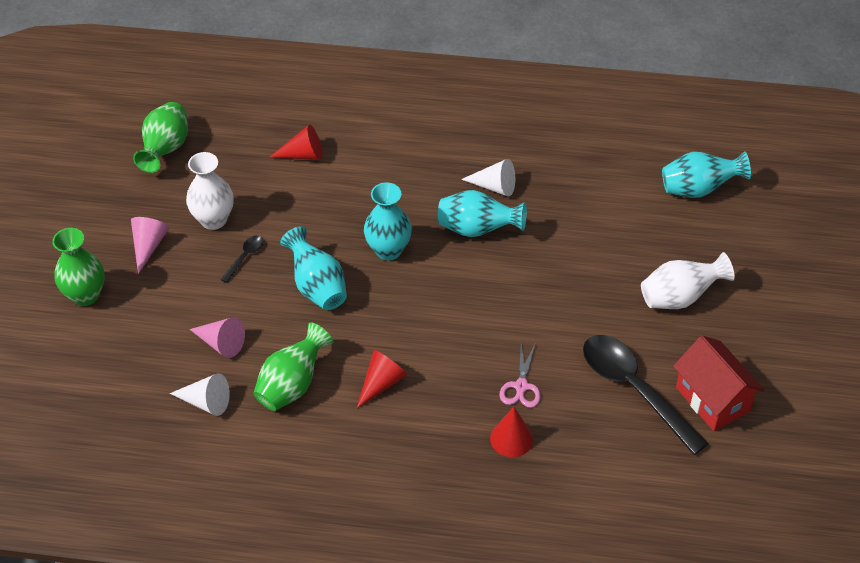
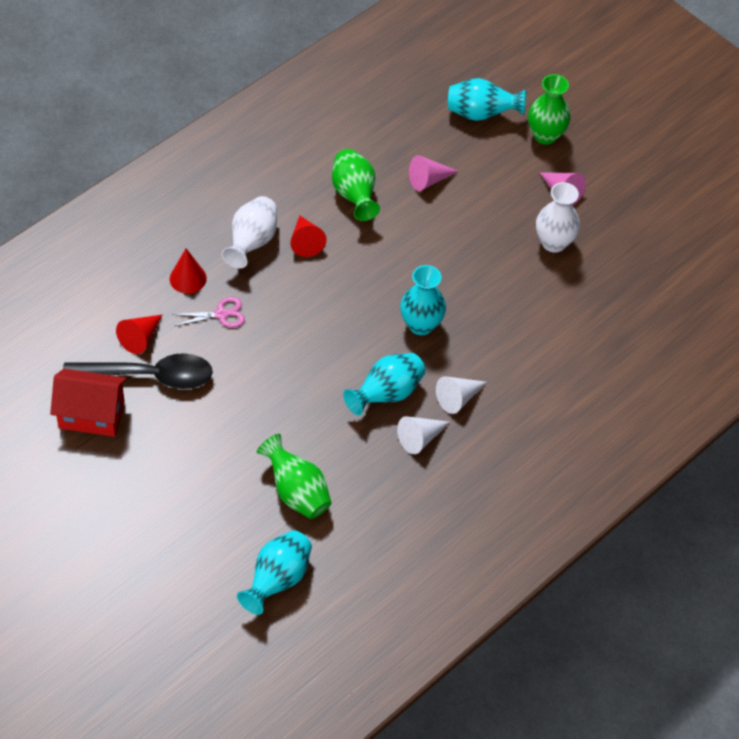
camera: 125 degrees right, 5 degrees up
(166, 149) = (660, 257): green vase -> green vase (296, 492)
(206, 402) = (386, 145): white cone -> white cone (458, 398)
(245, 257) = (497, 238): black spoon -> none
(303, 155) = (575, 338): red cone -> red cone (140, 338)
(317, 286) = (427, 261): turquoise vase -> turquoise vase (481, 114)
(521, 386) = (221, 314): pink scissors -> pink scissors turned 120 degrees clockwise
(680, 297) = (192, 471): white vase -> white vase (252, 242)

